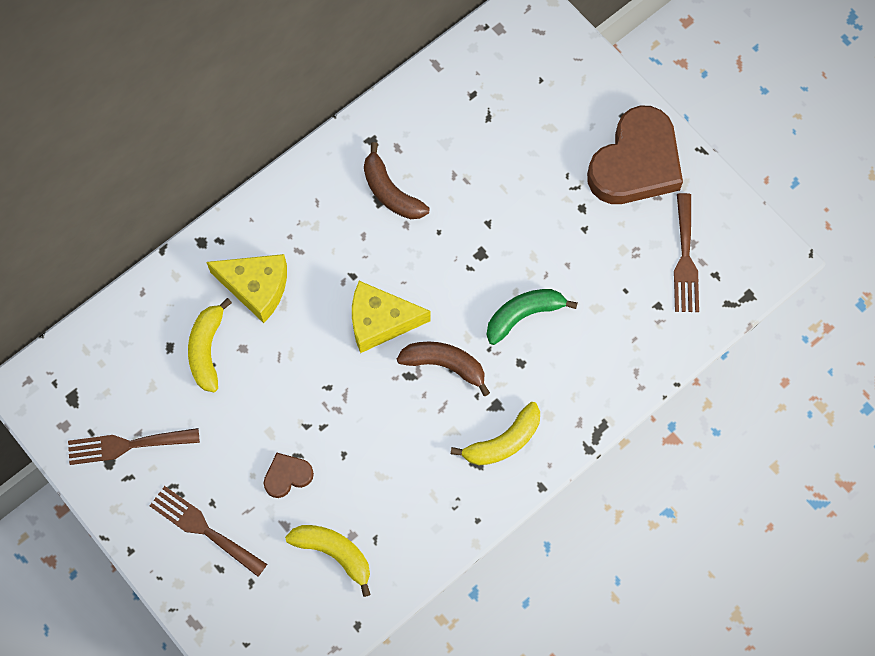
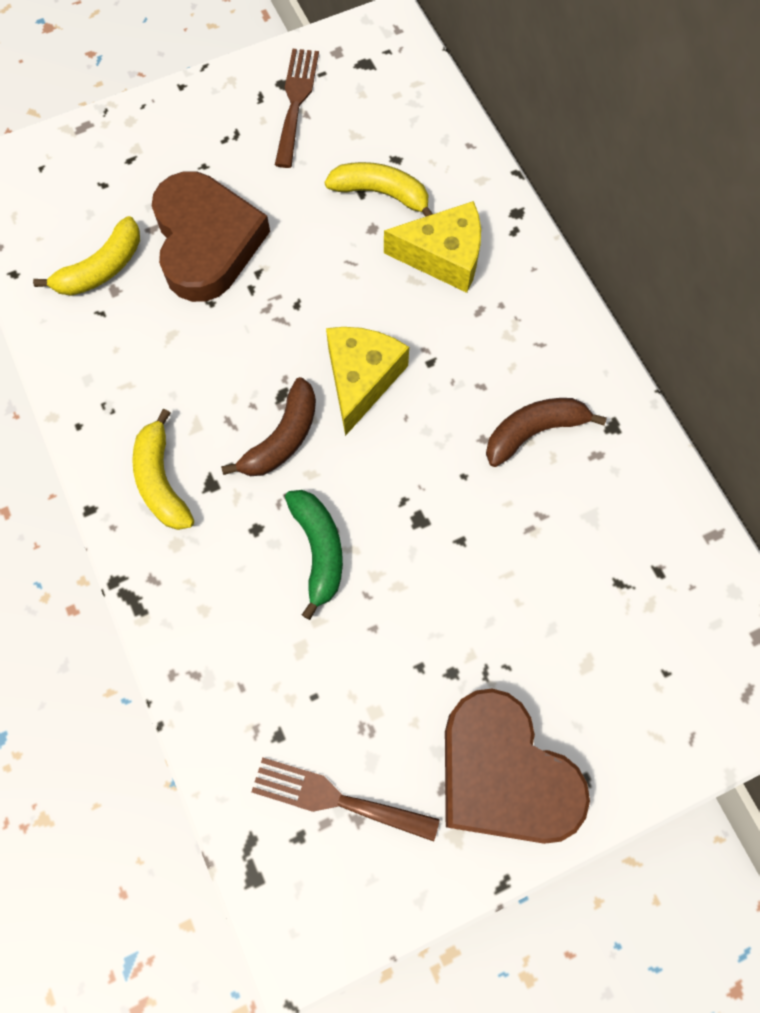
camera: 105 degrees right, 0 degrees up
(204, 529) = (178, 153): brown fork -> none
(256, 288) = (443, 256): yellow cheese -> yellow cheese turned 120 degrees counterclockwise
(287, 476) = (206, 242): brown heart -> brown heart, size x2.25

